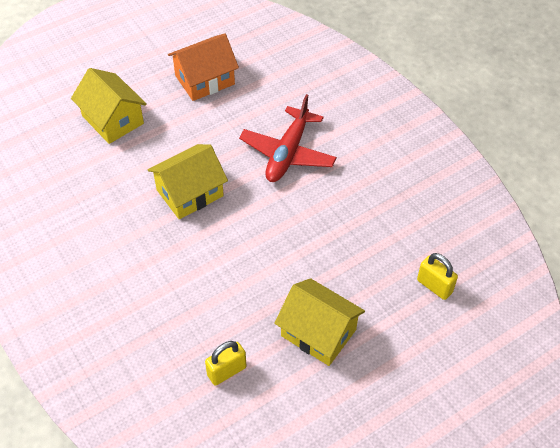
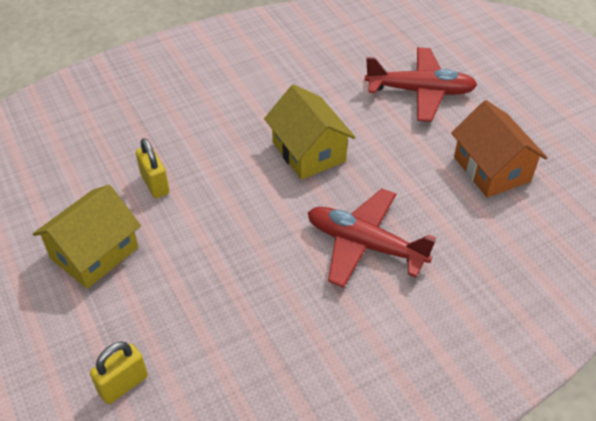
camera: 95 degrees right, 5 degrees down
(112, 120) = (420, 91): yellow house -> red plane
(227, 371) = (75, 174): yellow padlock -> yellow padlock (155, 184)

